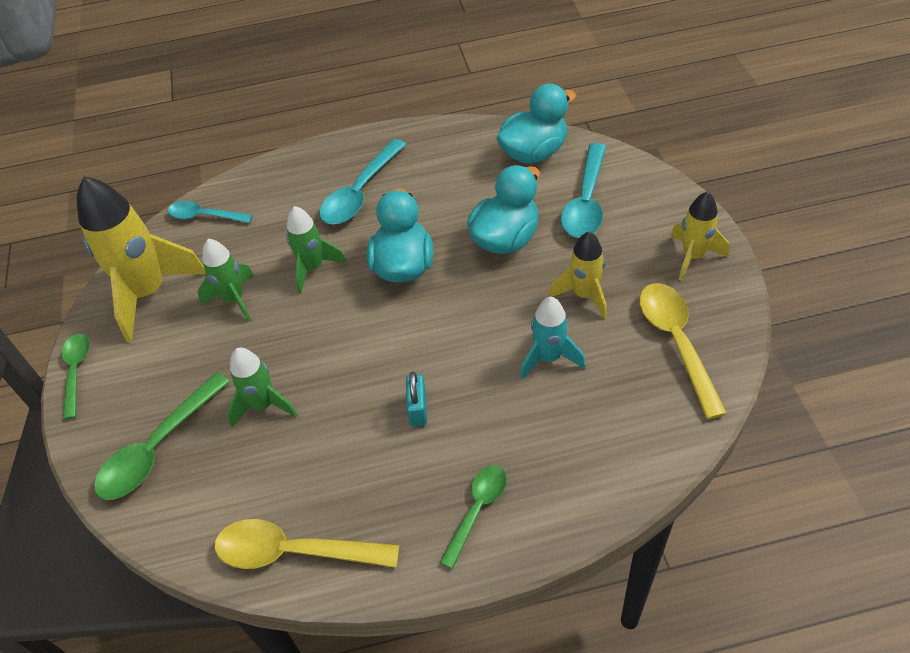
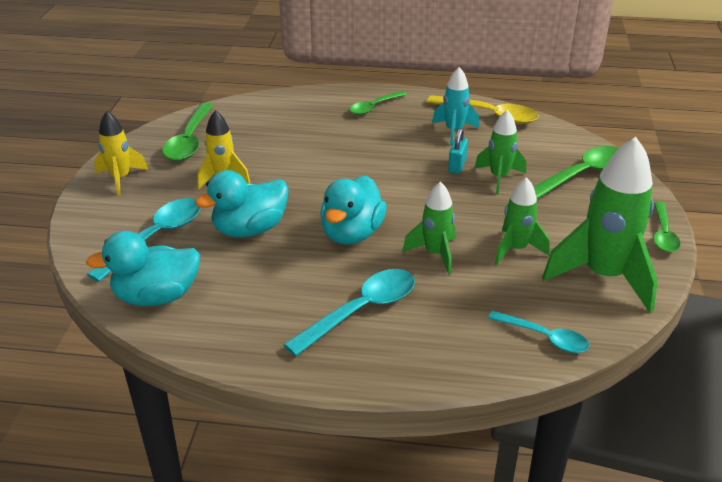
camera: 165 degrees left, 15 degrees down
(149, 293) = (603, 277): yellow rocket -> green rocket
(418, 409) = (386, 151): turquoise padlock -> turquoise padlock (457, 165)
(549, 358) = (280, 153): turquoise rocket -> turquoise rocket (454, 131)
(676, 342) = (189, 140): yellow spoon -> green spoon

